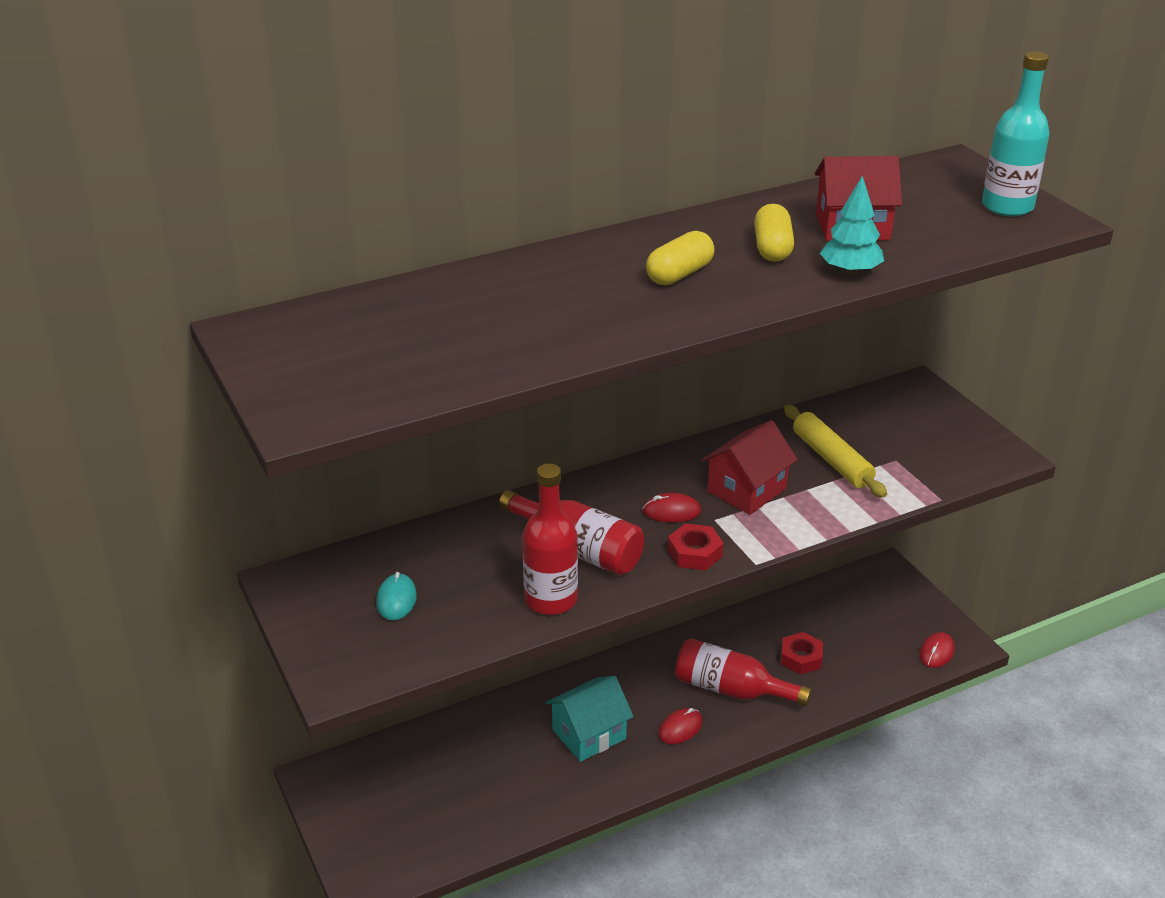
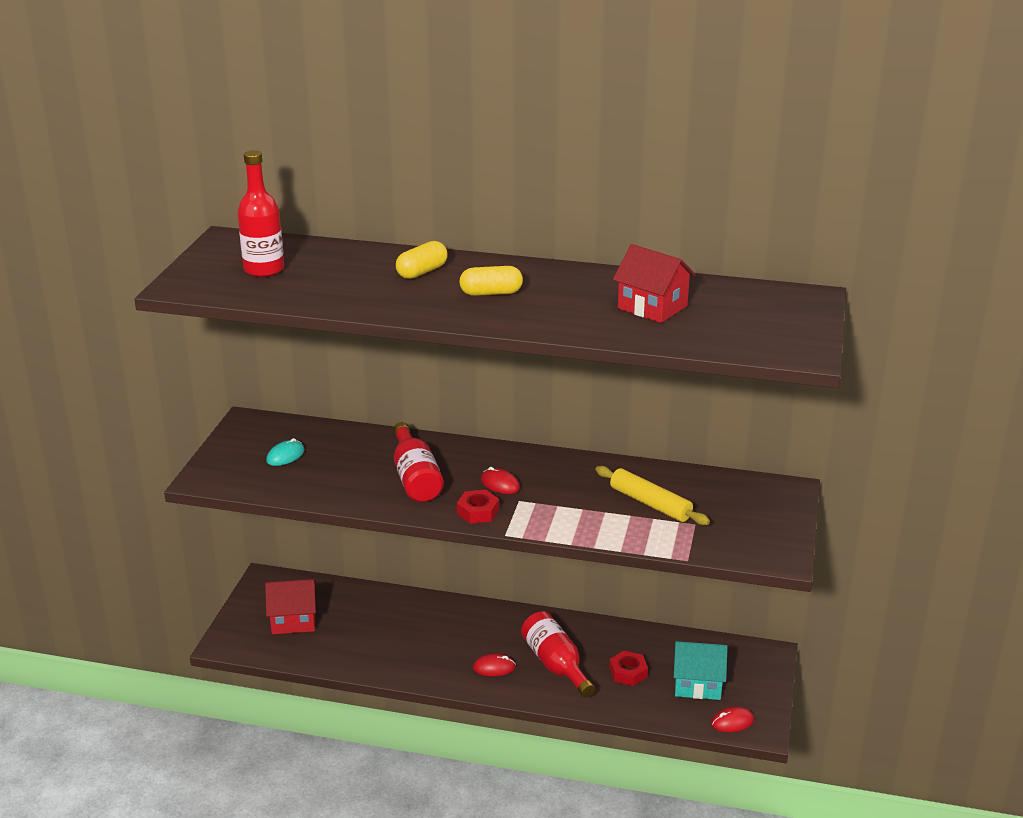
camera: 40 degrees right, 5 degrees down
(551, 599) = (361, 495): red bottle -> red bottle (264, 269)
(589, 734) = (435, 640): turquoise house -> turquoise house (697, 684)
(746, 490) = (565, 494): red house -> red house (293, 620)
(772, 248) = (574, 300): yellow capsule -> yellow capsule (422, 272)
(832, 459) = (650, 503): yellow rolling pin -> yellow rolling pin turned 60 degrees counterclockwise
(850, 271) = (596, 330): turquoise tree -> none
(1007, 206) = (788, 334): turquoise bottle -> none

